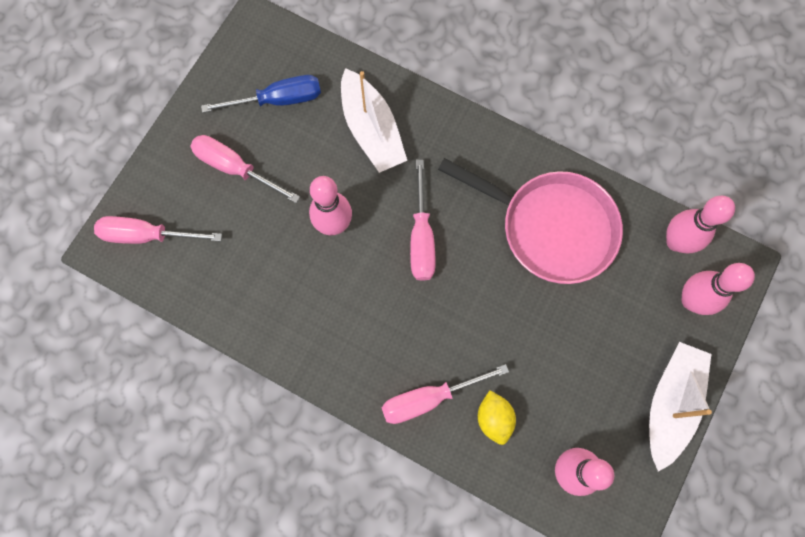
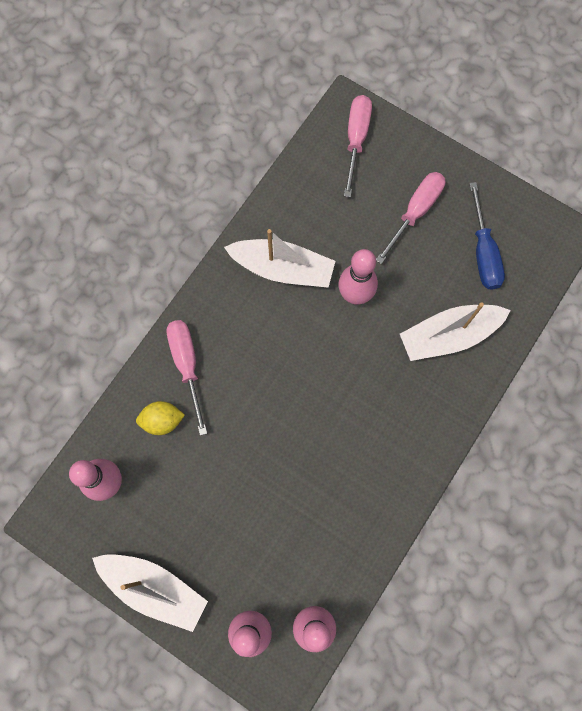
camera: 95 degrees right, 0 degrees up
(308, 304) = (282, 268): none -> white boat
(421, 237) = (336, 372): pink screwdriver -> none
(551, 227) = (337, 498): pink pan -> none

